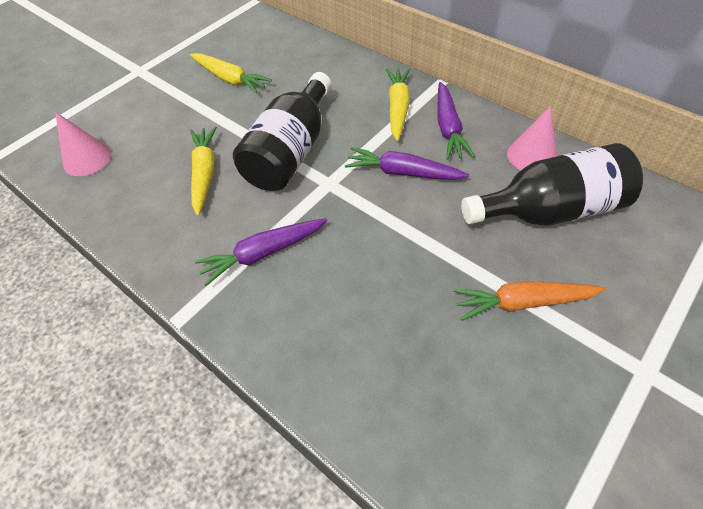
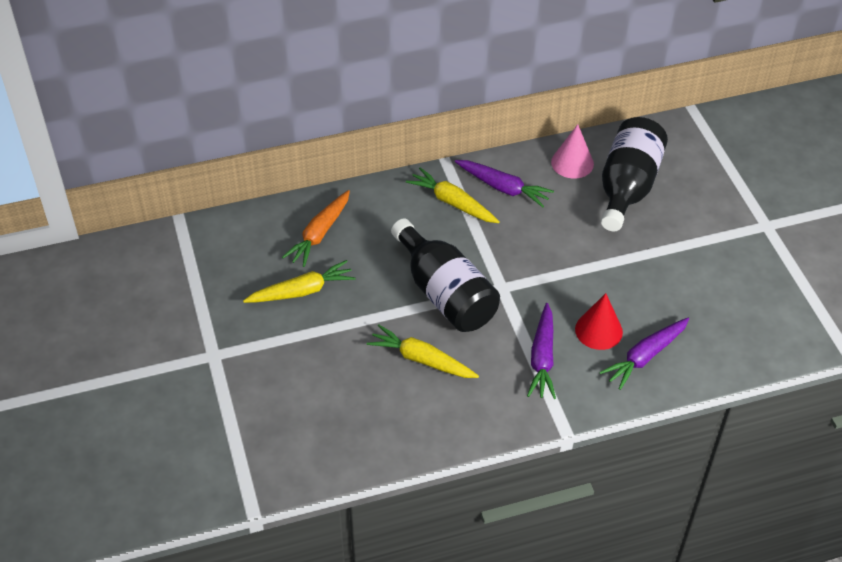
camera: 60 degrees left, 5 degrees down
(87, 159) = (325, 437): pink cone -> none
(333, 281) = (598, 330): none -> red cone
(403, 172) = (528, 240): purple carrot -> purple carrot (645, 357)
(523, 302) = (686, 247): orange carrot -> orange carrot (319, 234)

